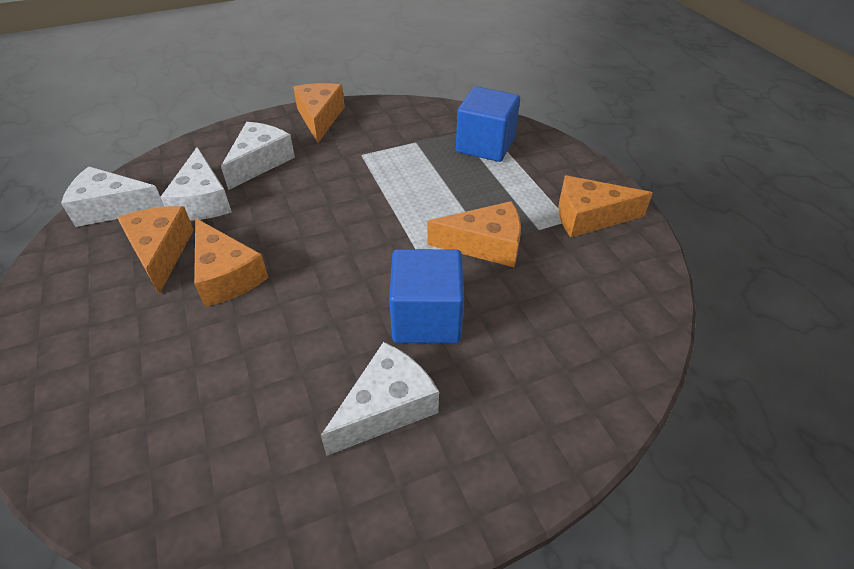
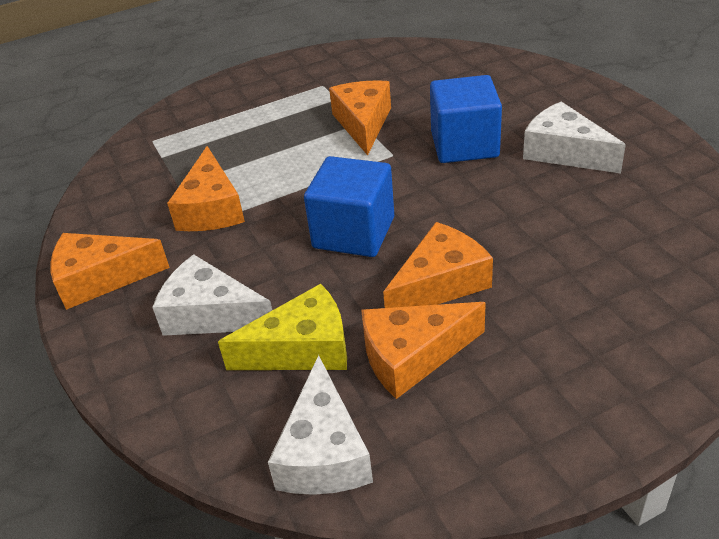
camera: 90 degrees left, 5 degrees down
(202, 201) = (302, 349): white cheese -> yellow cheese
(485, 145) = (194, 136): blue cube -> blue cube (354, 233)
(589, 217) = (317, 75): orange cheese -> orange cheese (211, 208)

